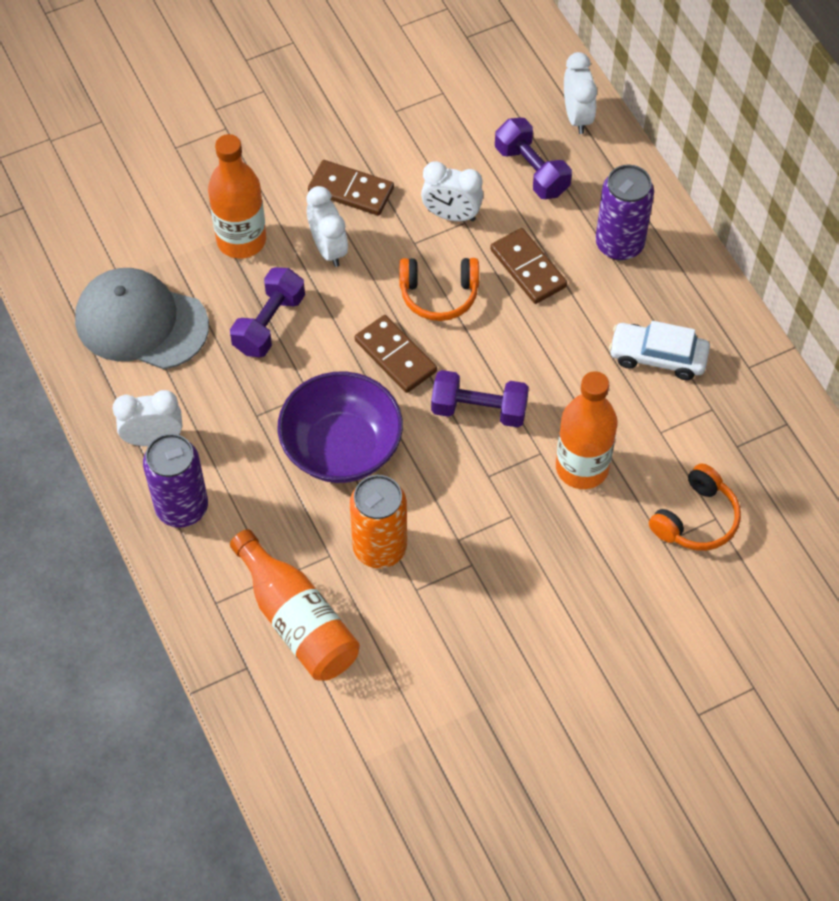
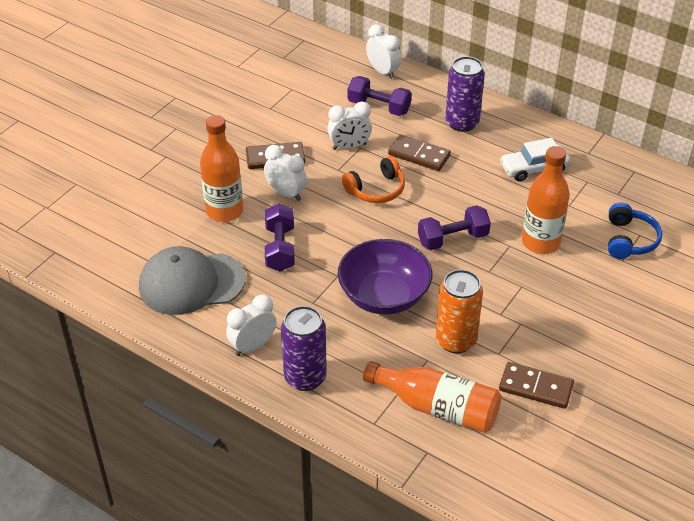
camera: 30 degrees left, 15 degrees down
(395, 356) = (376, 232): brown domino -> brown domino (536, 387)
(696, 519) = (629, 240): orange headphones -> blue headphones

